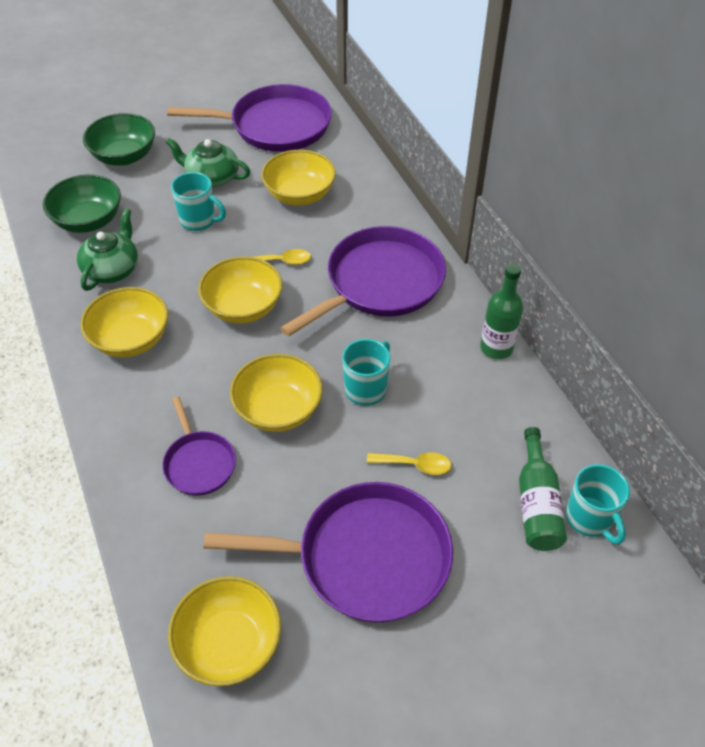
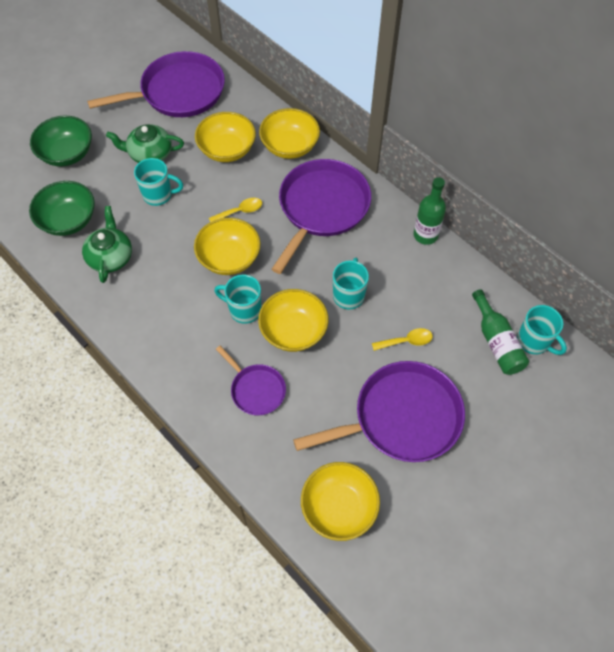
camera: 20 degrees left, 10 degrees up
(131, 339) = (156, 310): yellow bowl -> yellow bowl (289, 146)
(231, 368) = (244, 310): none -> turquoise mug

